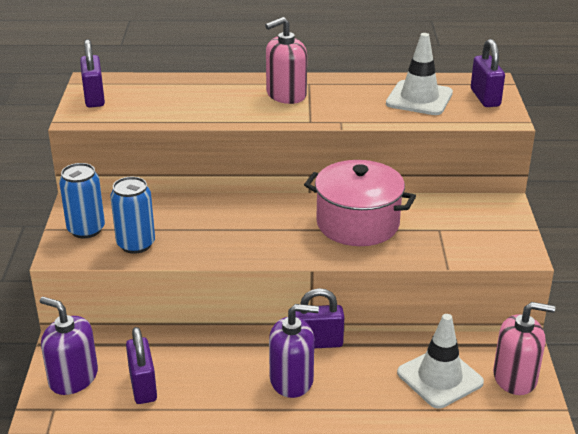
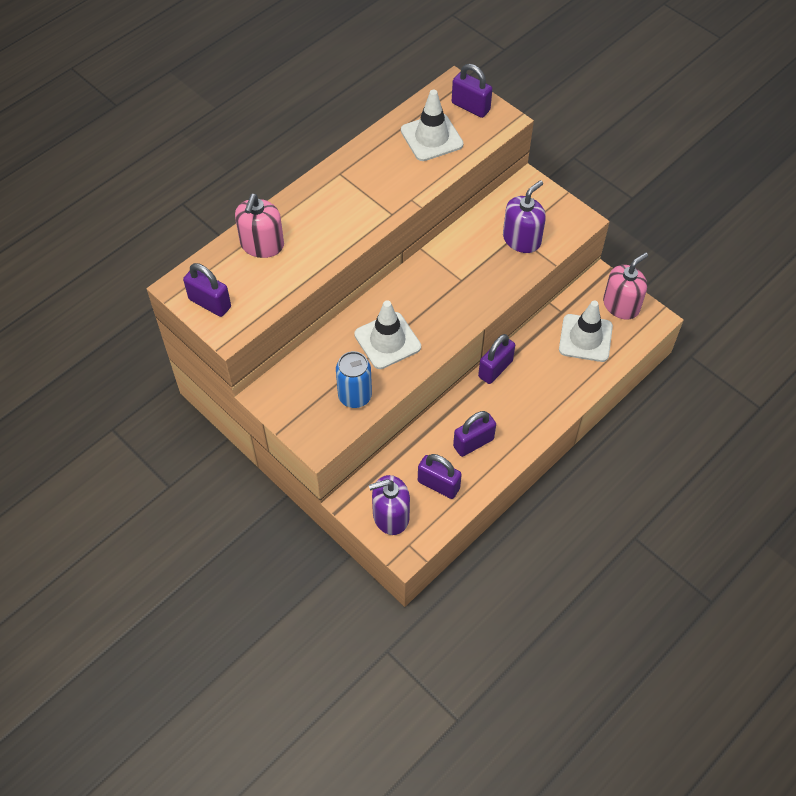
camera: 45 degrees left, 25 degrees up
(86, 229) = (305, 411): blue can -> none
(218, 228) = (387, 341): none -> white traffic cone
(218, 379) = (473, 443): none -> purple padlock
(286, 95) = (341, 198): pink soap dispenser -> pink soap dispenser (262, 245)
(291, 380) = (513, 407): purple soap dispenser -> purple soap dispenser (521, 239)
(357, 223) = (465, 268): pink pot -> none

